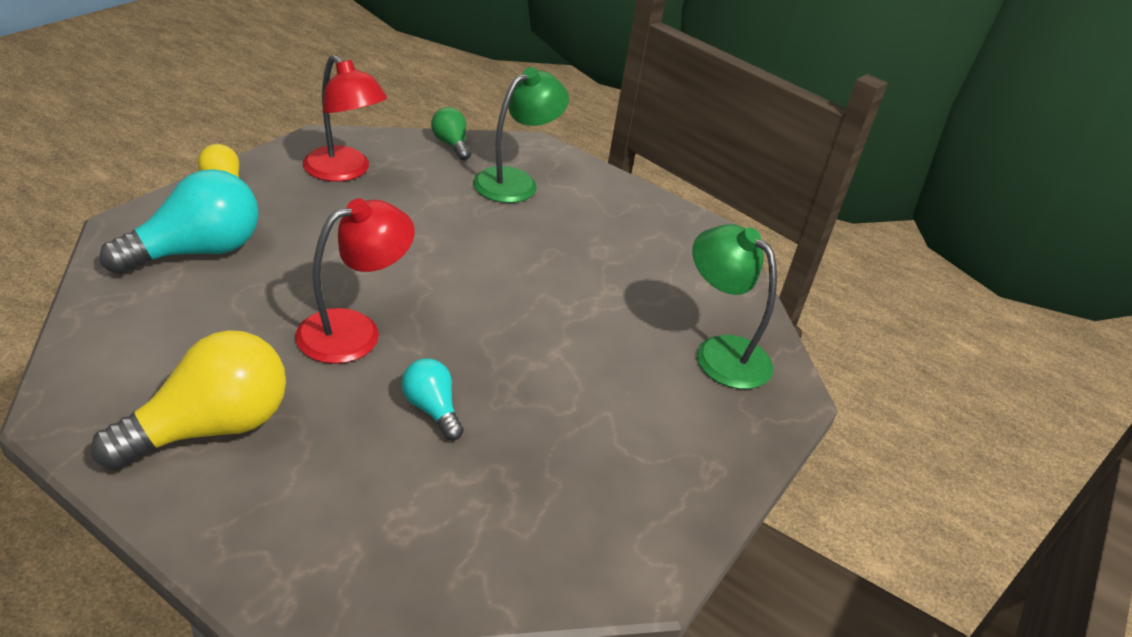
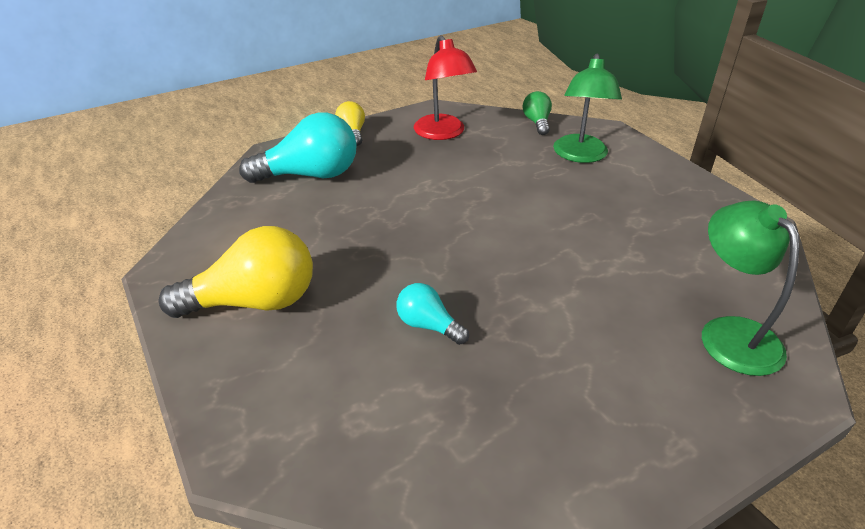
camera: 30 degrees right, 0 degrees up
(354, 330) = (395, 250): red lamp -> none
(432, 409) = (428, 325): turquoise light bulb -> turquoise light bulb turned 45 degrees counterclockwise
(515, 181) = (580, 156): green lamp -> green lamp turned 120 degrees clockwise

